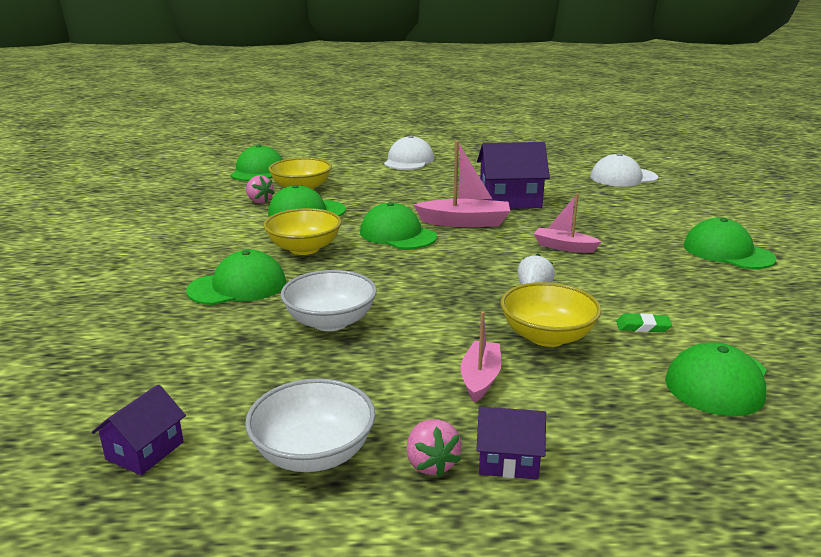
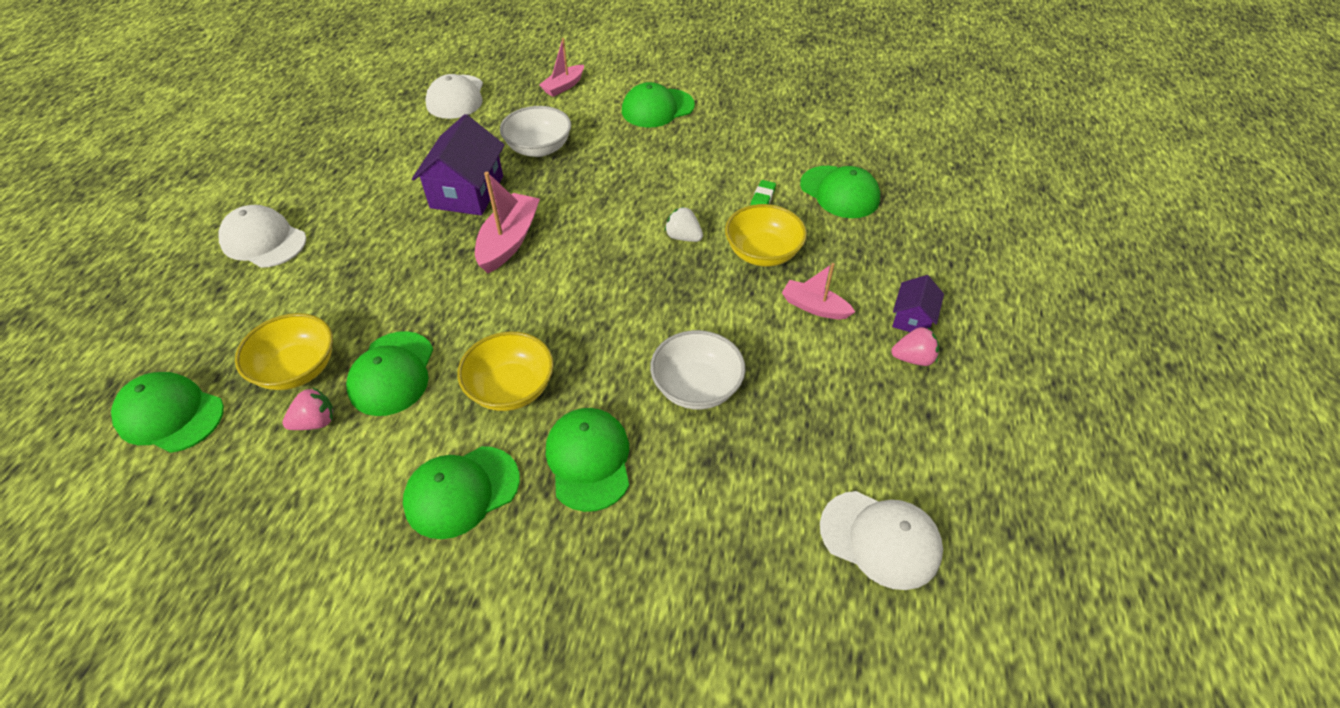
camera: 75 degrees left, 25 degrees up
(145, 450) = (880, 539): purple house -> white cap
(313, 453) = (895, 423): white bowl -> white bowl (539, 148)
(397, 234) = (513, 300): green cap -> green cap (461, 492)
(564, 247) = (604, 192): pink boat -> pink boat (563, 86)

